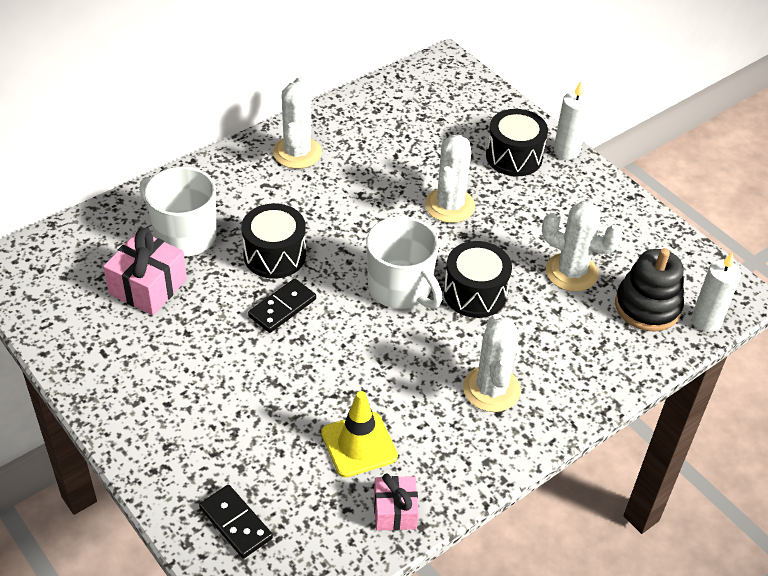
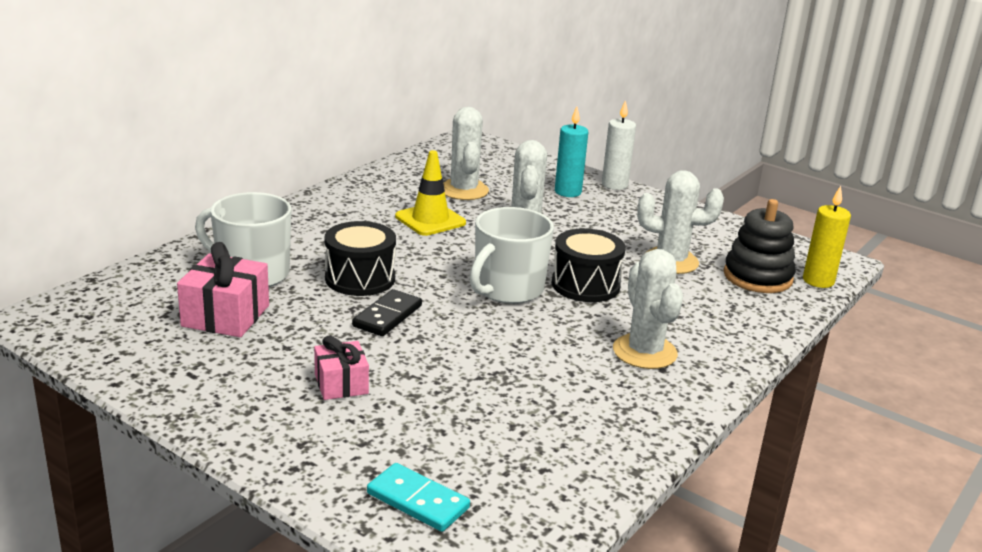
camera: 15 degrees left, 20 degrees down
(235, 523) = (417, 501): black domino -> turquoise domino
(297, 153) = (349, 206): white cactus -> white cactus (464, 190)
(359, 445) = (528, 413): yellow traffic cone -> yellow traffic cone (430, 220)
(395, 511) = (599, 463): pink gift -> pink gift (341, 384)
(401, 289) = (507, 289): white mug -> white mug turned 90 degrees clockwise
(514, 157) = (568, 192): black drum -> turquoise candle
(706, 321) = (818, 281): white candle -> yellow candle

